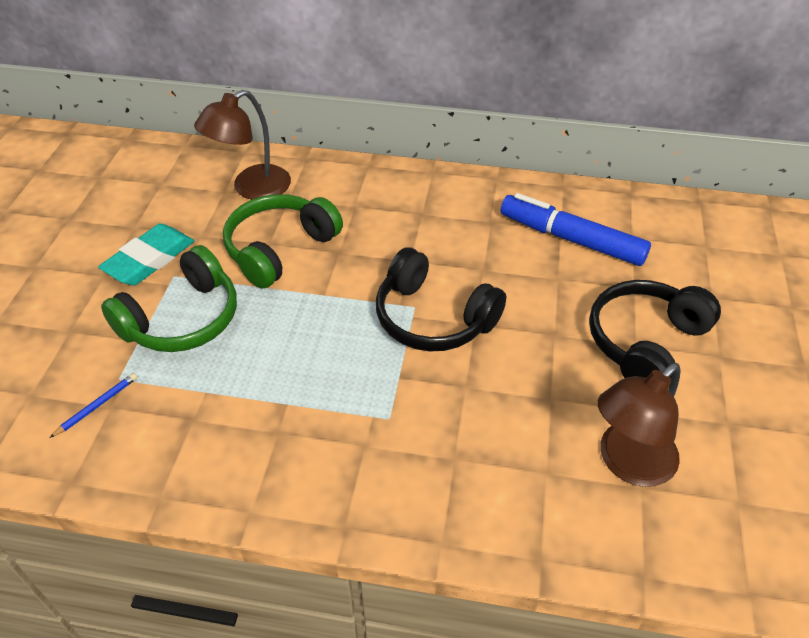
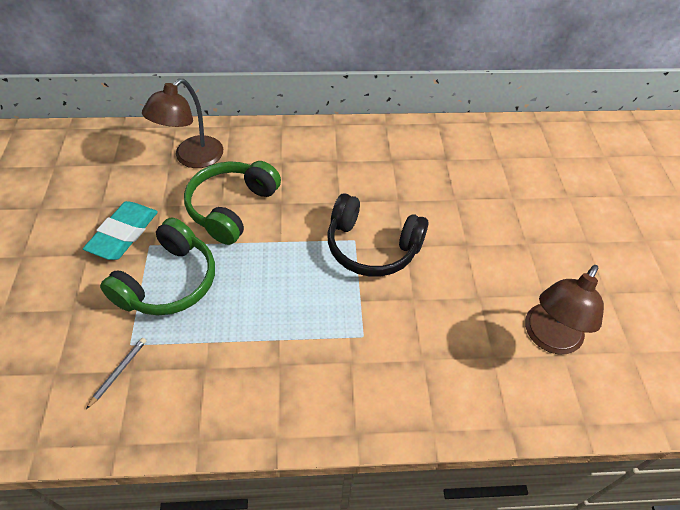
camera: 15 degrees left, 5 degrees up
(97, 406) = (118, 372): blue pencil -> grey pencil
(571, 239) = (456, 165): blue marker -> none
(645, 343) = (533, 240): black headphones -> none

